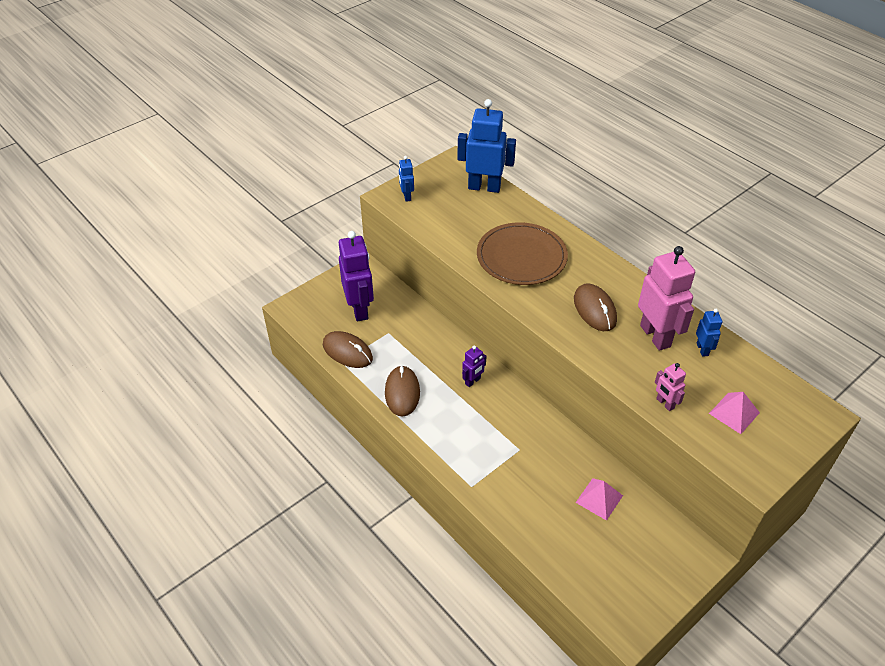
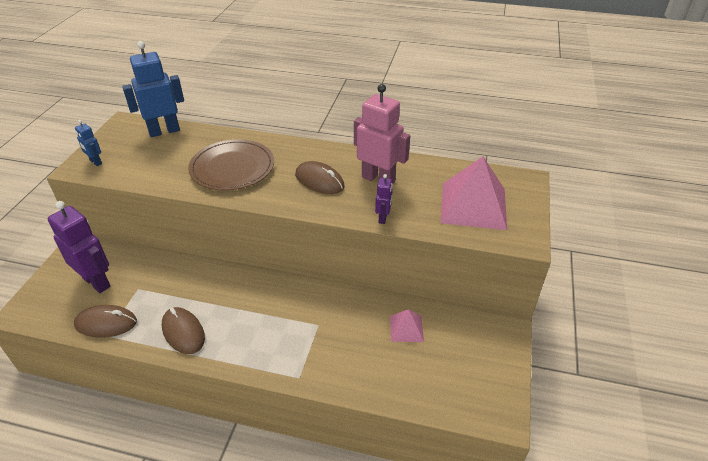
camera: 35 degrees left, 5 degrees down
(473, 381) = (242, 291): purple robot -> purple robot (383, 218)
(665, 403) = (423, 222): pink robot -> none
(702, 349) = (417, 174): blue robot -> none
(734, 413) = (473, 205): pink pyramid -> pink pyramid, size x2.03

